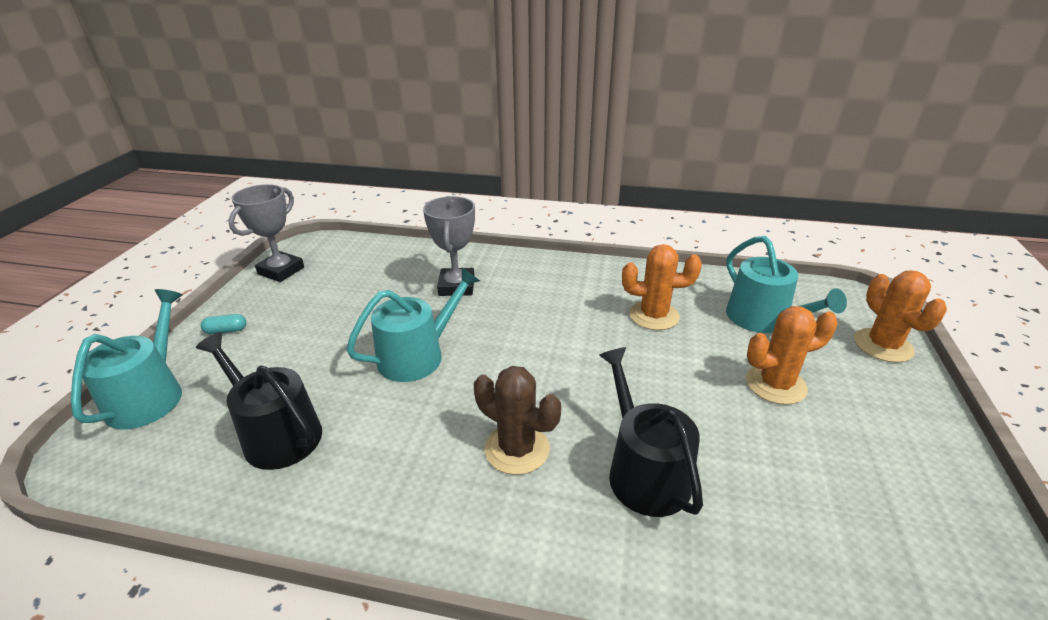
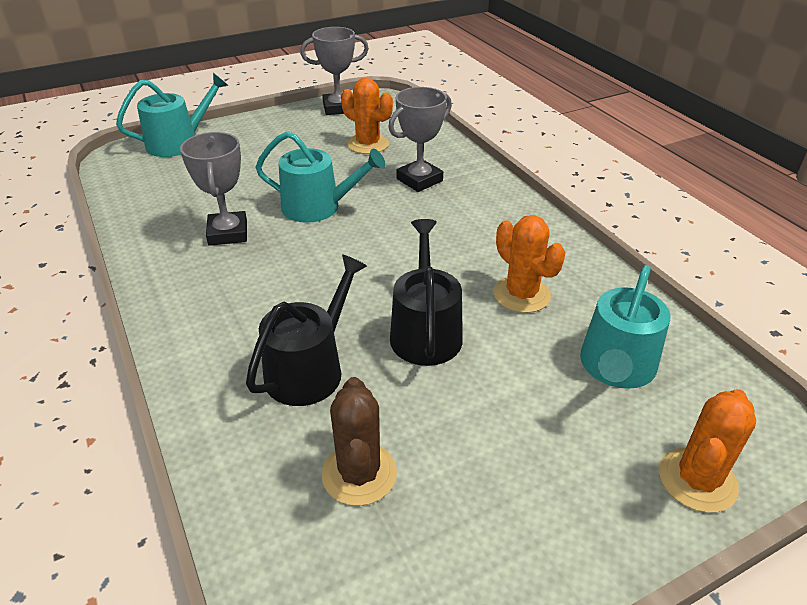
camera: 50 degrees right, 5 degrees up
(226, 331) = (256, 129): turquoise capsule -> none
(276, 434) = (191, 199): black watering can -> black watering can (425, 331)
(378, 433) = (228, 233): none -> grey trophy
(517, 449) = (271, 297): brown cactus -> brown cactus (359, 474)
(775, 384) = (512, 411): orange cactus -> orange cactus (368, 144)

